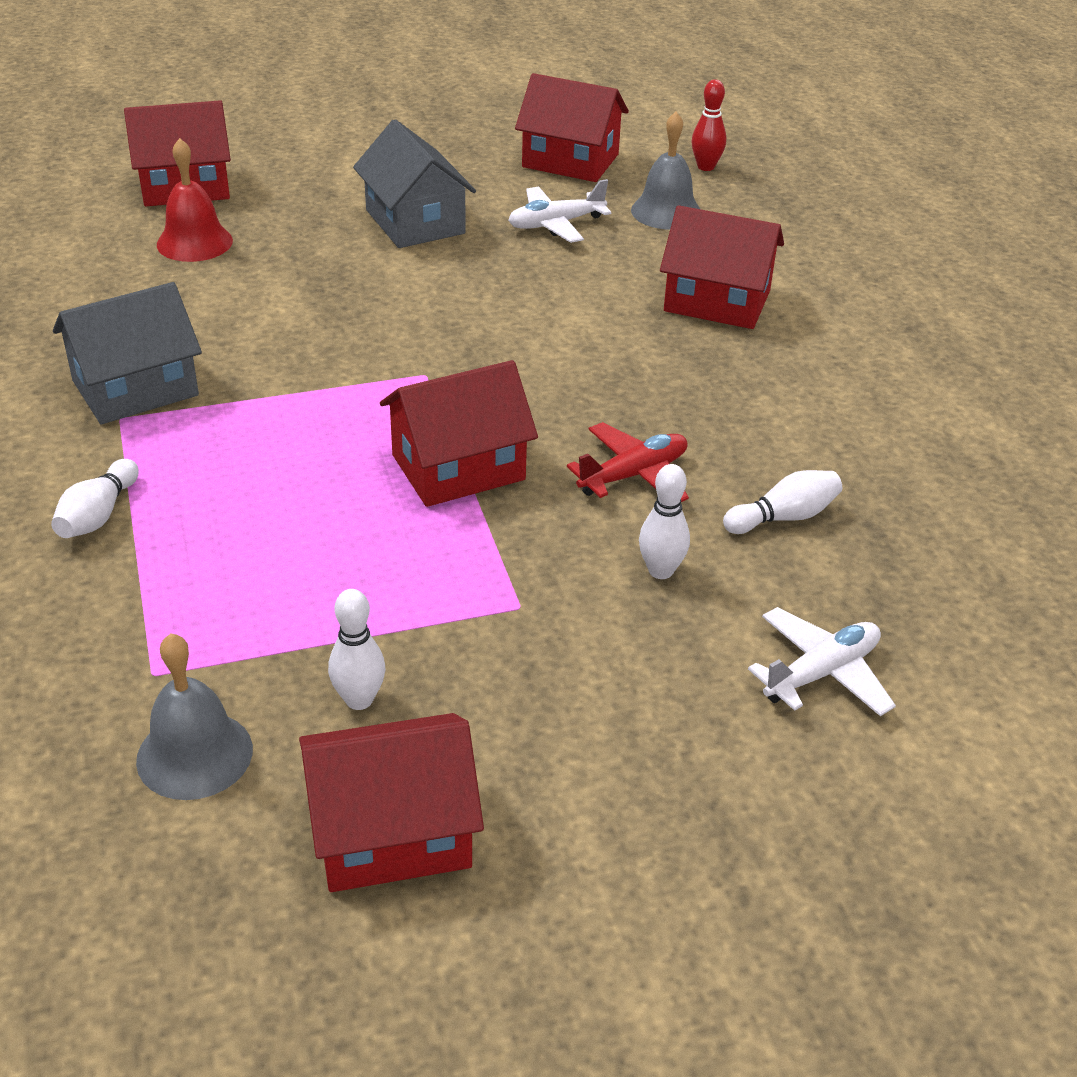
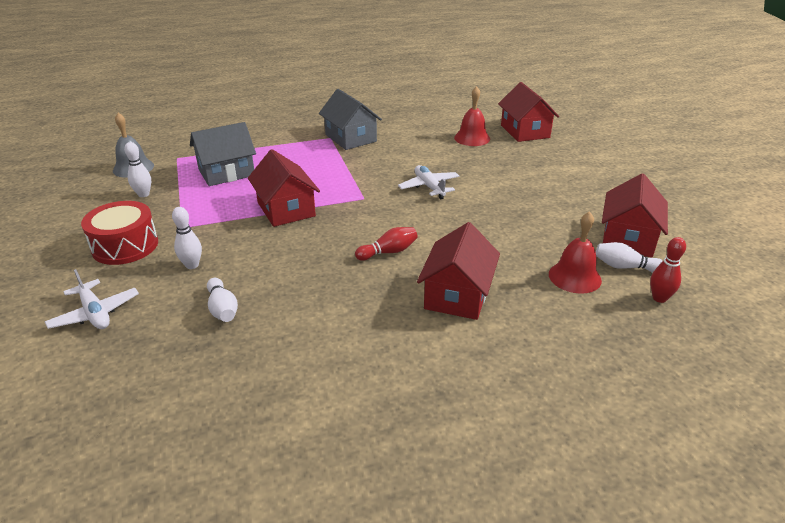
camera: 90 degrees right, 5 degrees down
(98, 515) = (268, 140): white bowling pin -> white bowling pin (625, 267)
(392, 832) = (73, 204): red house -> none
(415, 222) = (516, 189): grey house -> grey house (226, 172)
(556, 224) = (535, 233): white plane -> white plane (429, 187)
(594, 682) = (125, 246): none -> red drum
(610, 353) = (388, 252): none -> red bowling pin
(633, 475) = (271, 258): red plane -> none
(666, 211) = (574, 277): grey bell -> red bell

